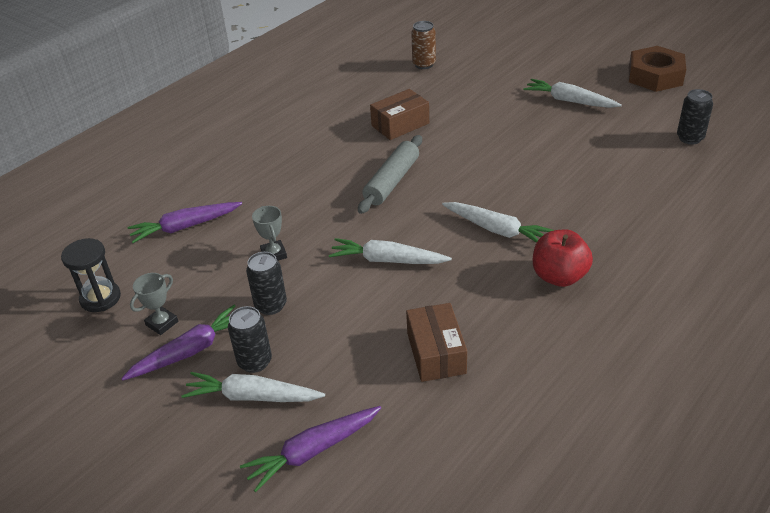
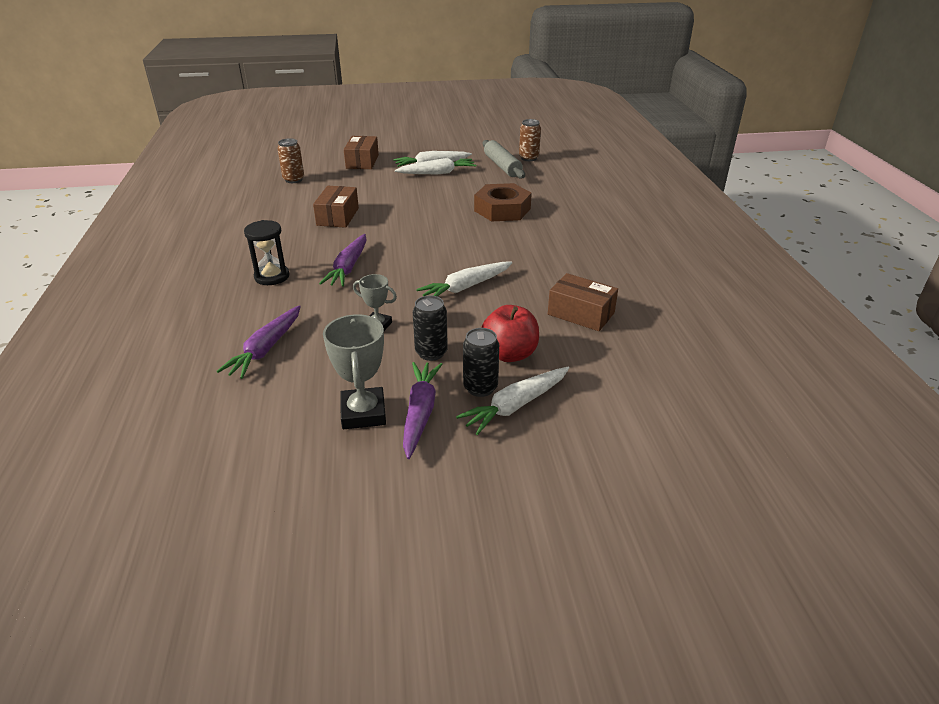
camera: 50 degrees left, 5 degrees down
(100, 298) = (272, 433): black hourglass -> black hourglass (272, 276)
(162, 323) = (363, 413): grey trophy -> grey trophy, size x1.66
(313, 451) = (606, 404): purple carrot -> purple carrot (348, 267)
(392, 181) = (390, 247): grey rolling pin -> grey rolling pin (502, 166)
(497, 230) = (504, 240): white carrot -> white carrot (437, 173)
(510, 68) = (362, 162): none -> brown box
(559, 276) = (577, 245): red apple -> red apple (509, 354)
(655, 76) = (460, 138): brown nut -> brown nut (502, 210)
(690, 138) = (528, 158): black can -> brown can

